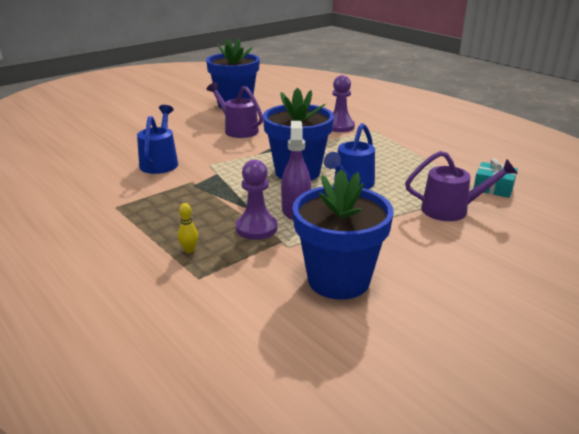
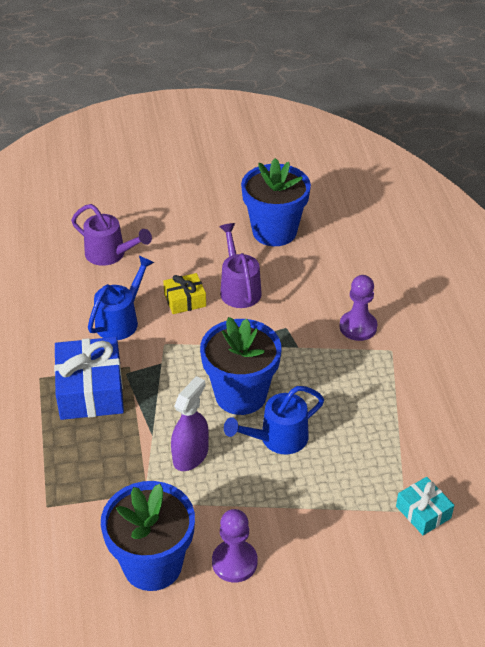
camera: 30 degrees right, 15 degrees up
(171, 201) = (91, 390): none -> blue gift
(189, 250) = (62, 468): yellow bowling pin -> none
(203, 143) = (185, 300): none -> yellow gift
(256, 228) = (136, 465): purple pawn -> purple pawn (234, 562)
(452, 210) = (342, 525): purple watering can -> purple watering can (110, 254)

